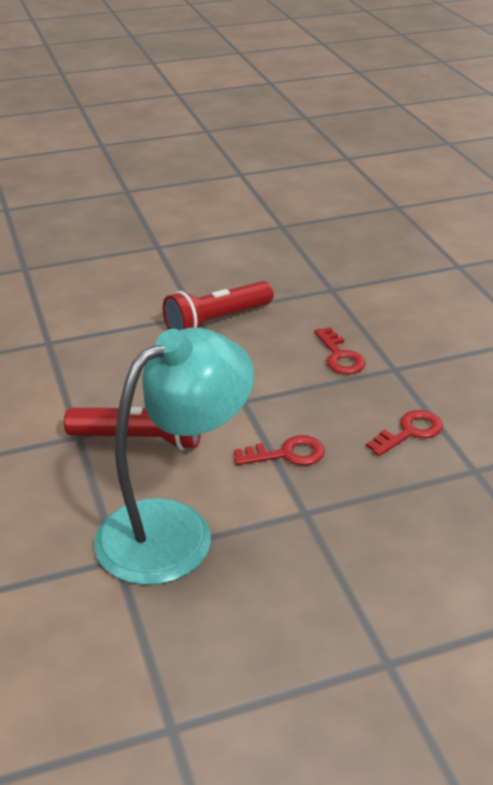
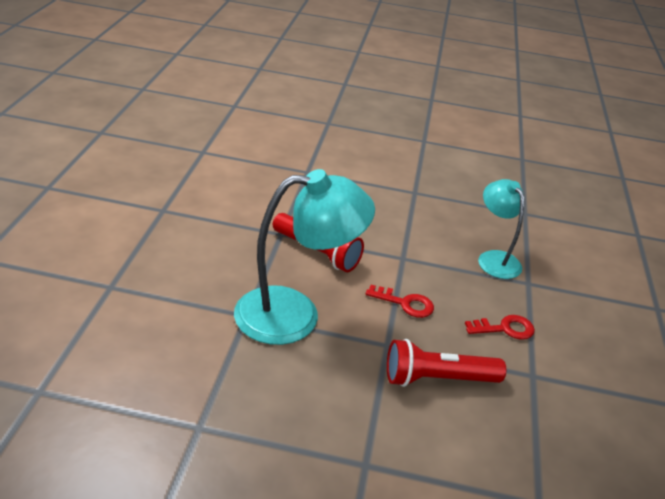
camera: 25 degrees right, 0 degrees up
(216, 321) = (425, 202): red flashlight -> red flashlight (437, 379)
(340, 356) = (494, 258): red key -> turquoise lamp

